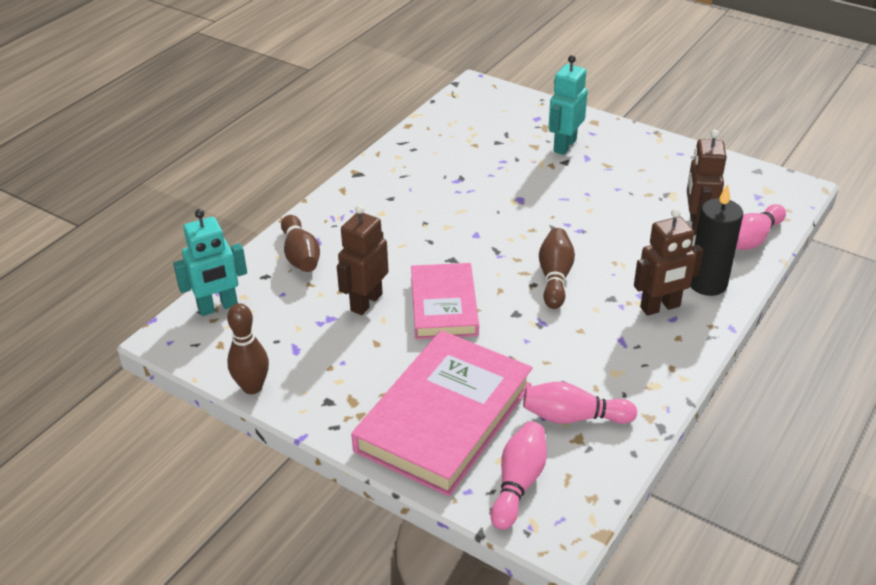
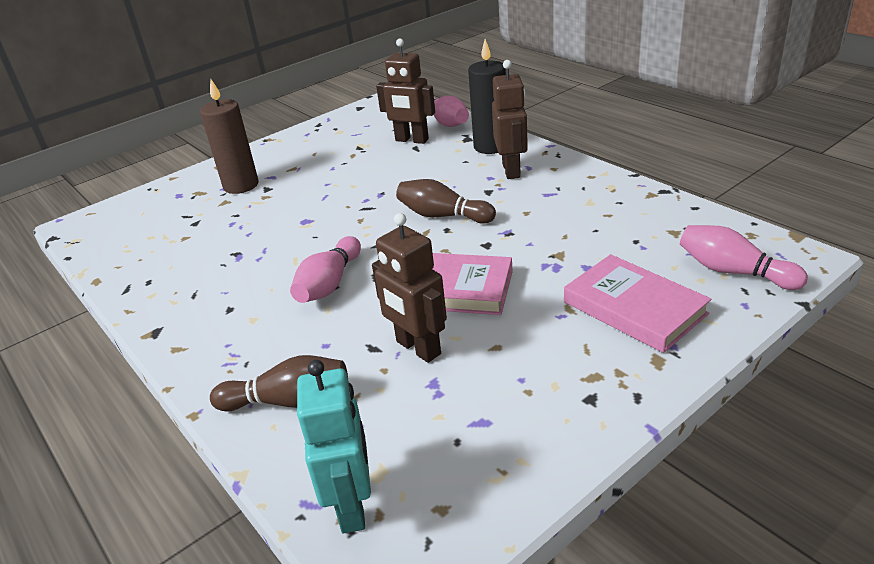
camera: 70 degrees left, 5 degrees down
(252, 387) = (546, 474): brown bowling pin -> none
(444, 417) = (634, 308): pink book -> pink book, size x0.63
(564, 146) = (241, 185): turquoise robot -> brown candle
(574, 417) = (646, 230): pink bowling pin -> pink bowling pin (329, 284)

